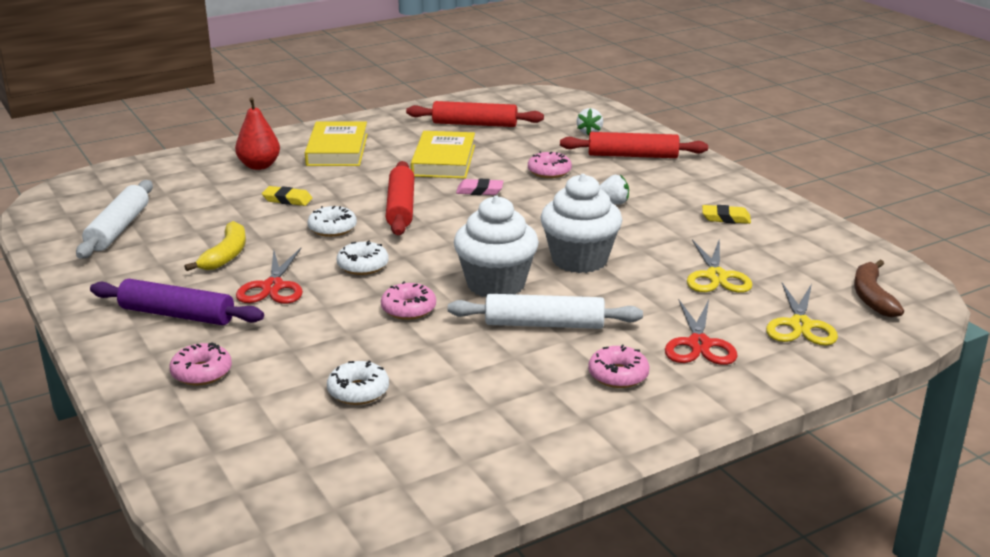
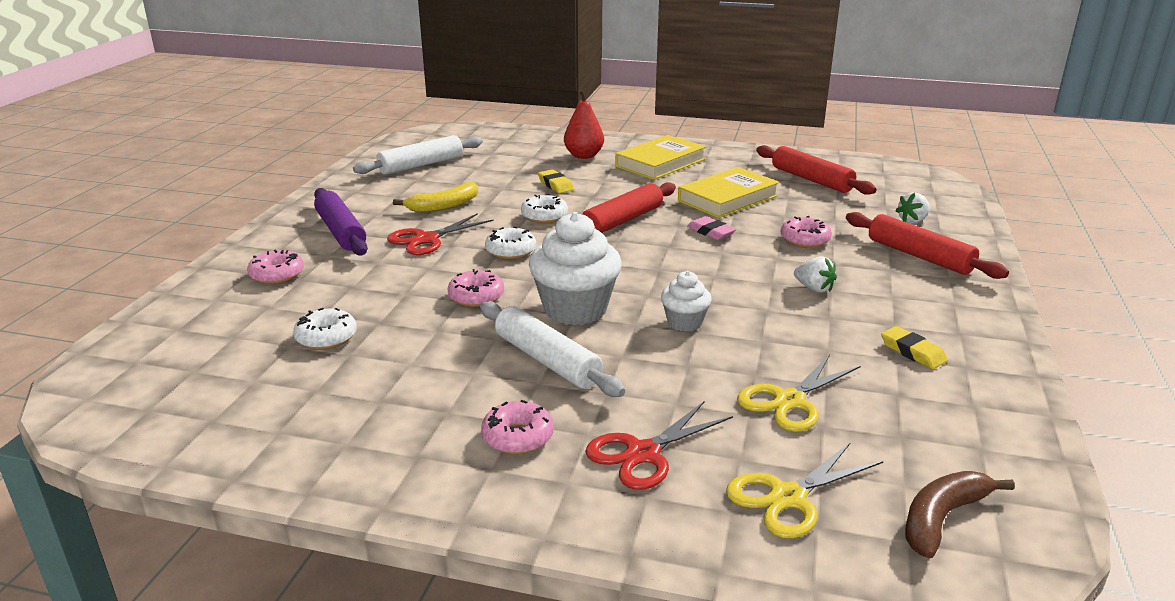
camera: 45 degrees right, 0 degrees up
(579, 260) = (684, 323): white cupcake -> white cupcake, size x0.54

